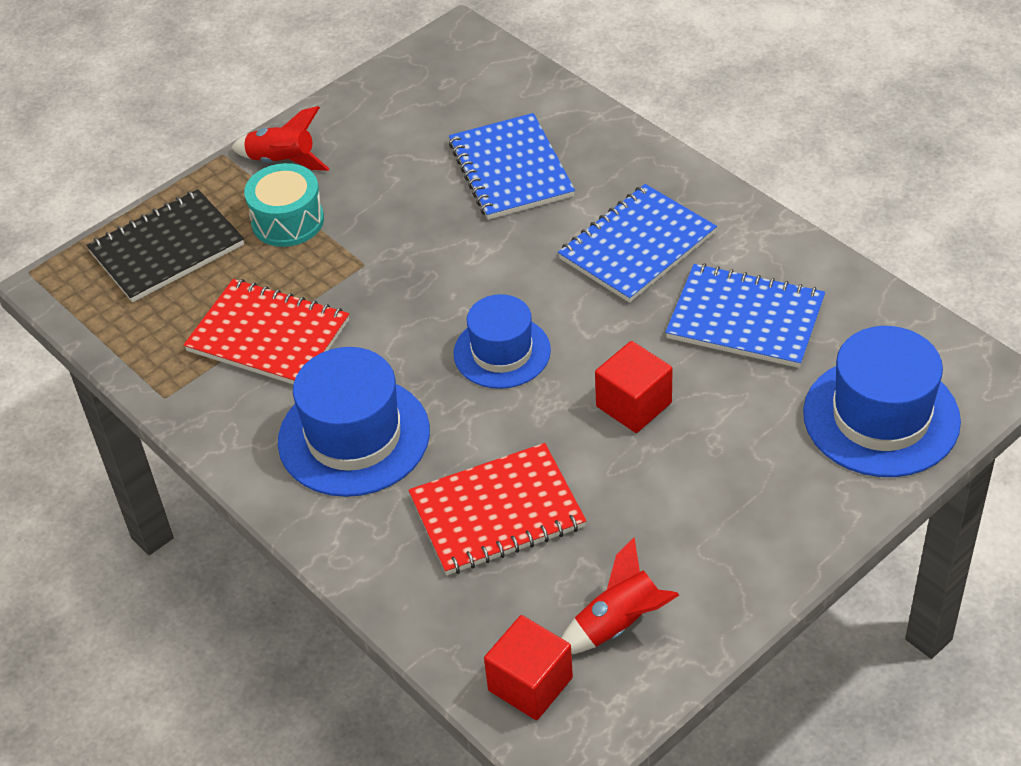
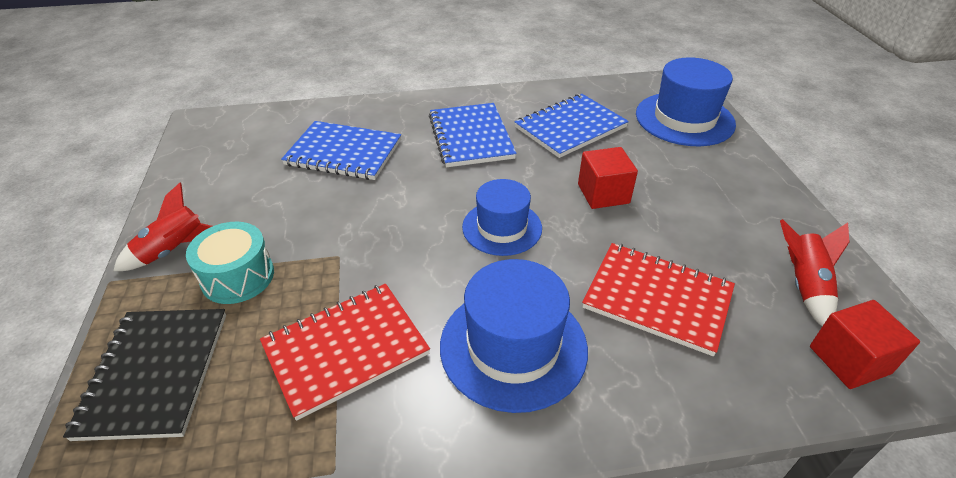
camera: 60 degrees left, 5 degrees down
(497, 512) = (657, 299): red notebook -> red notebook turned 75 degrees counterclockwise

